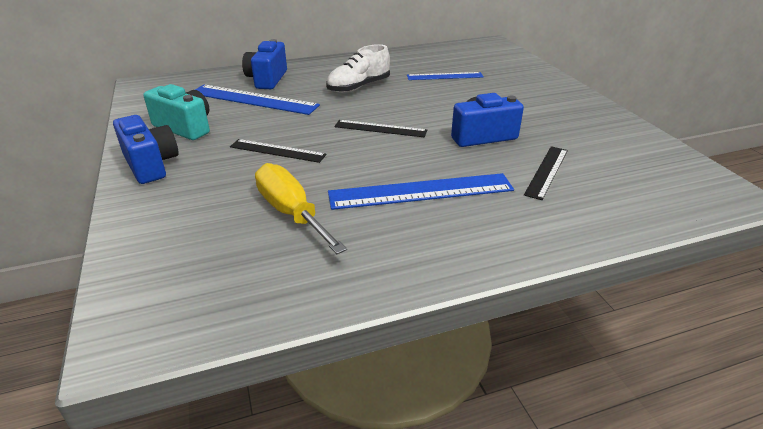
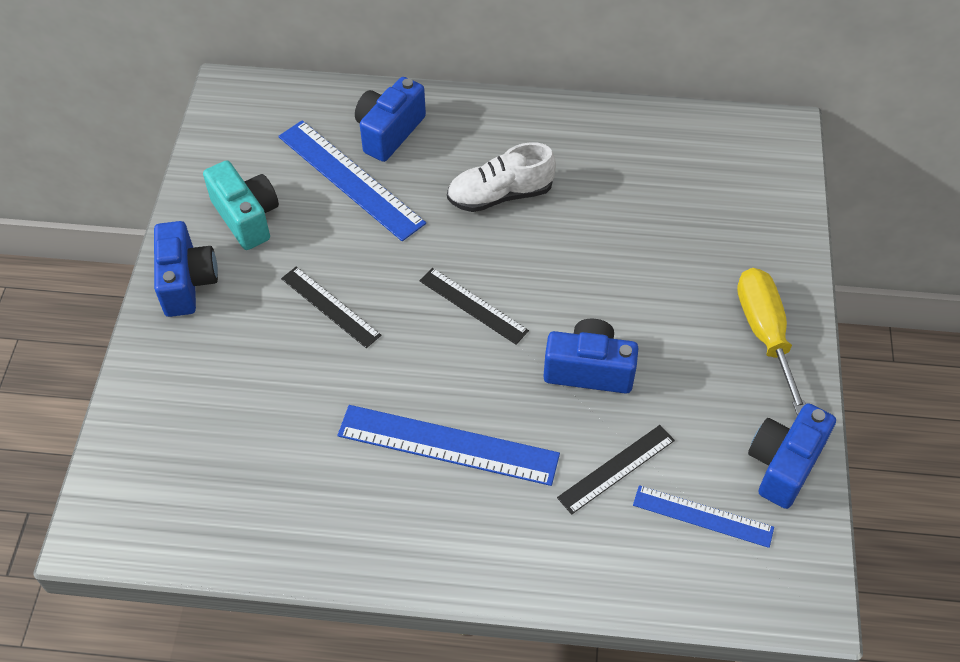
camera: 25 degrees right, 20 degrees up
(291, 213) = (296, 425): yellow screwdriver -> yellow screwdriver (764, 333)
(445, 76) = (638, 207): blue ruler -> blue ruler (703, 516)
(640, 144) = (783, 464): none -> blue camera

